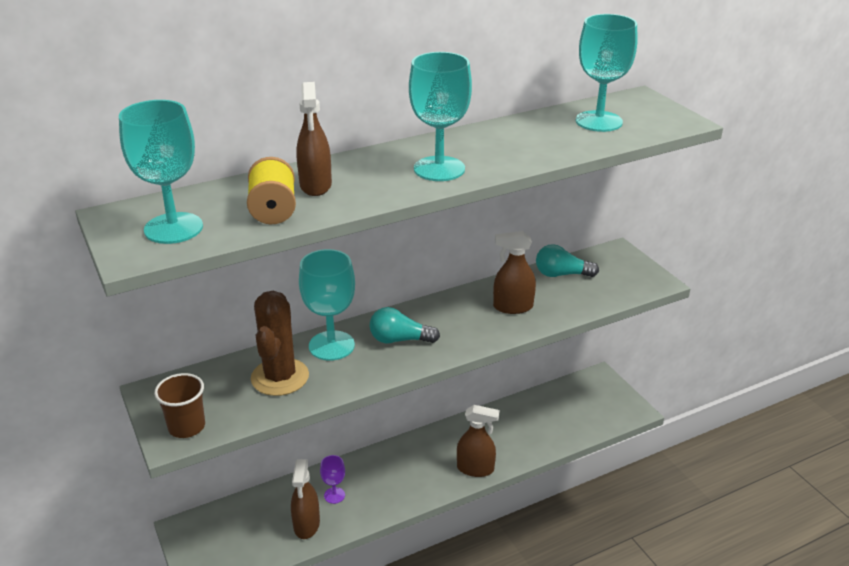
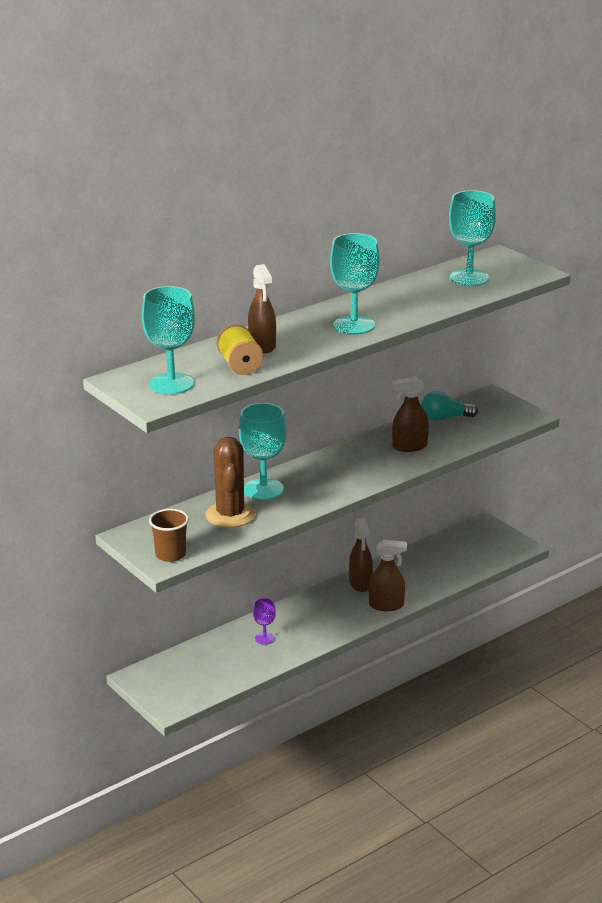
camera: 10 degrees left, 5 degrees down
(306, 525) = (248, 661): brown spray bottle -> brown spray bottle (360, 583)
(399, 340) = (320, 479): turquoise light bulb -> none

